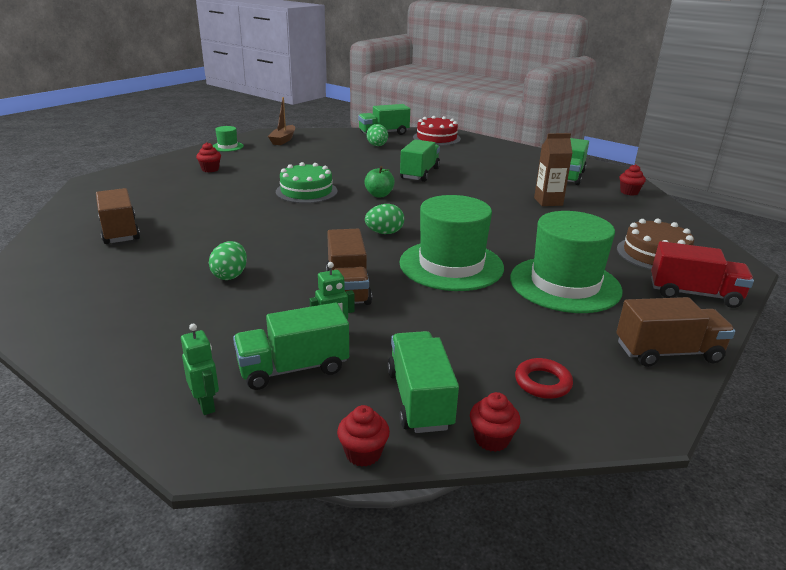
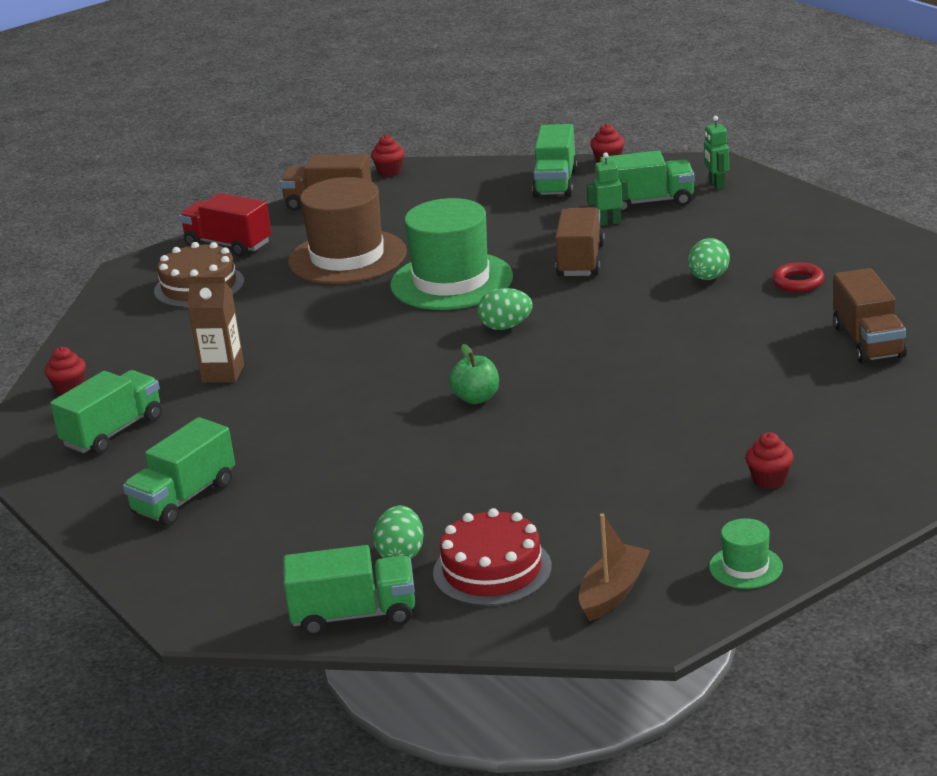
camera: 160 degrees left, 0 degrees up
(306, 191) = (594, 411): green cake -> none
(419, 173) = (373, 450): green truck -> green truck (184, 498)
(436, 138) = (241, 584): red cake -> red cake (492, 570)
(491, 439) = (518, 164): red cupcake -> red cupcake (389, 172)
(542, 382) = (454, 189): red ring -> red ring (798, 282)
(565, 284) = (347, 257): green hat -> brown hat

